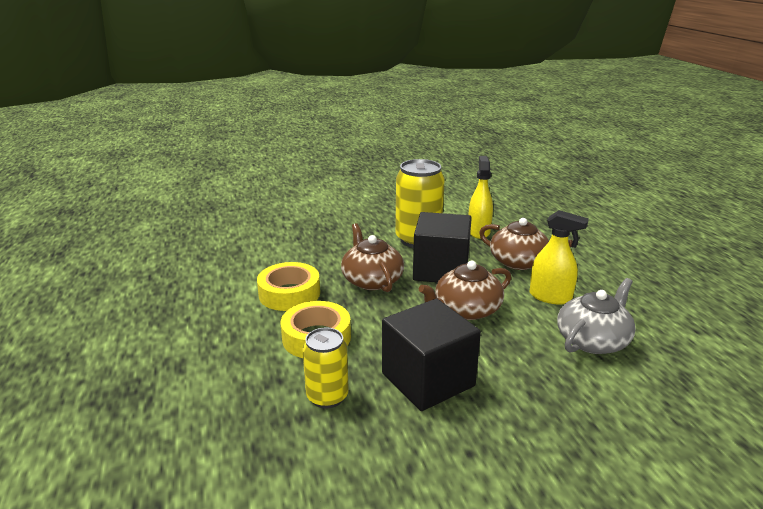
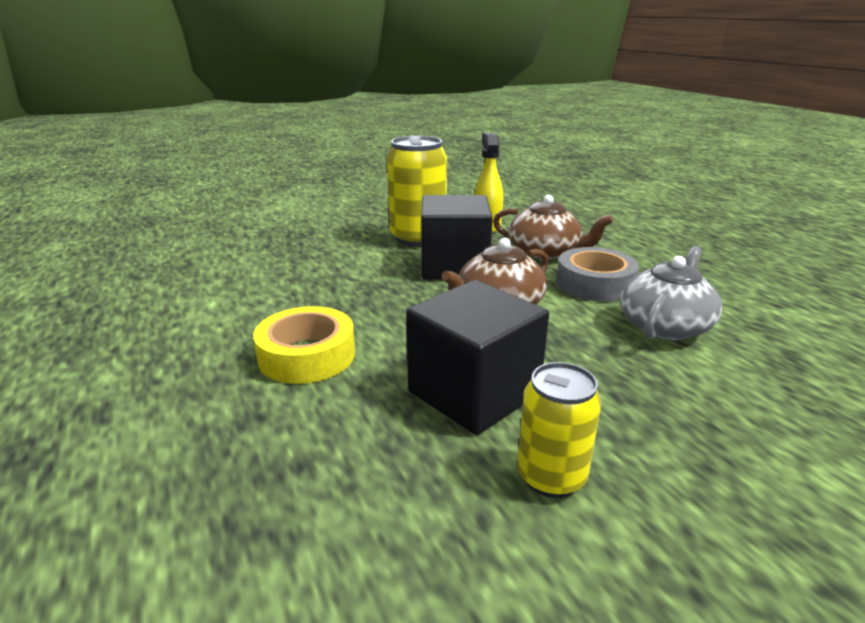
camera: 10 degrees left, 0 degrees up
(289, 294) = (262, 307): yellow tape -> none
(327, 396) = (335, 431): yellow can -> yellow can (551, 477)
(372, 280) = (370, 283): brown teapot -> none
(550, 297) = (595, 284): yellow spray bottle -> grey tape

